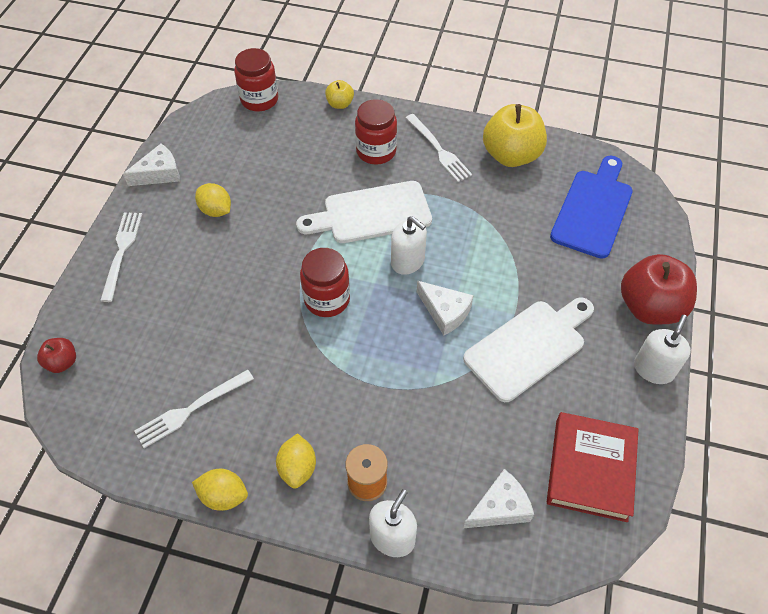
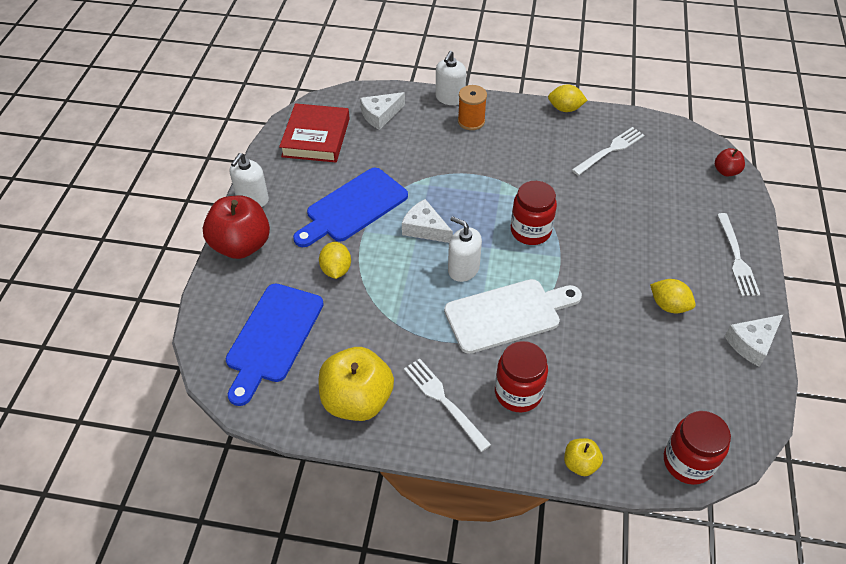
camera: 175 degrees right, 5 degrees down
(297, 468) = (520, 125): yellow lemon -> yellow lemon (336, 270)
(529, 347) = (353, 207): white cutting board -> blue cutting board

